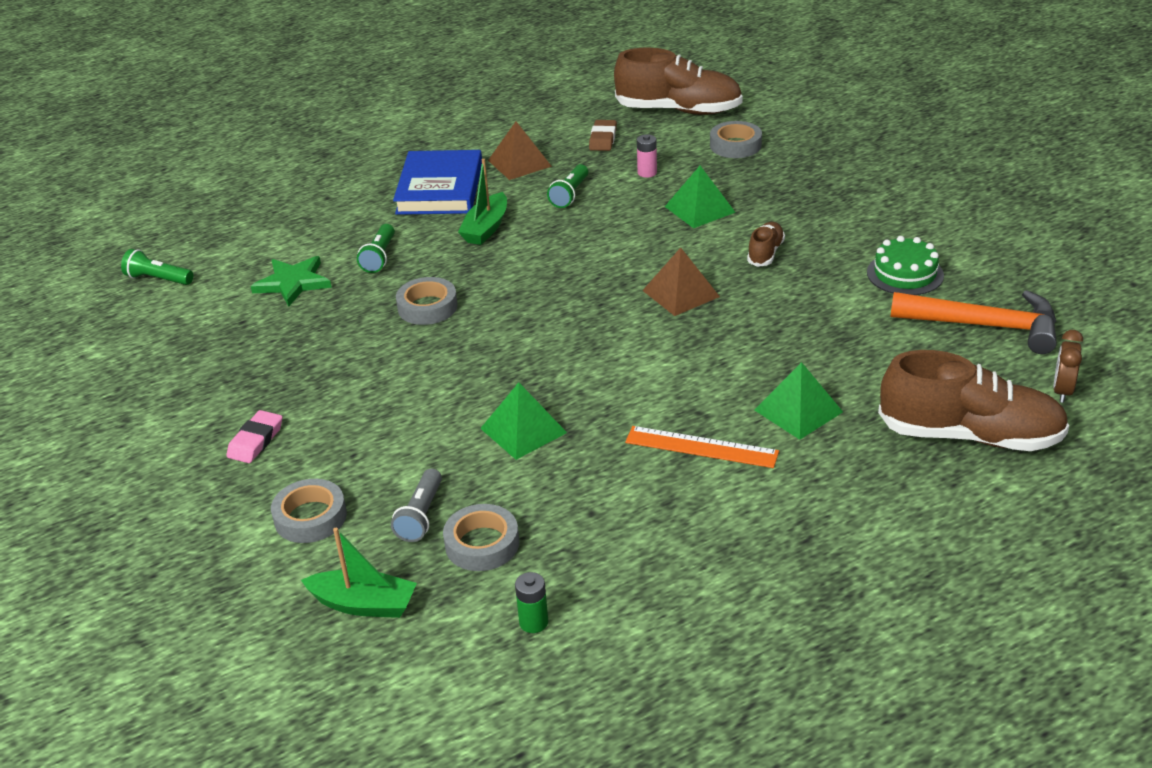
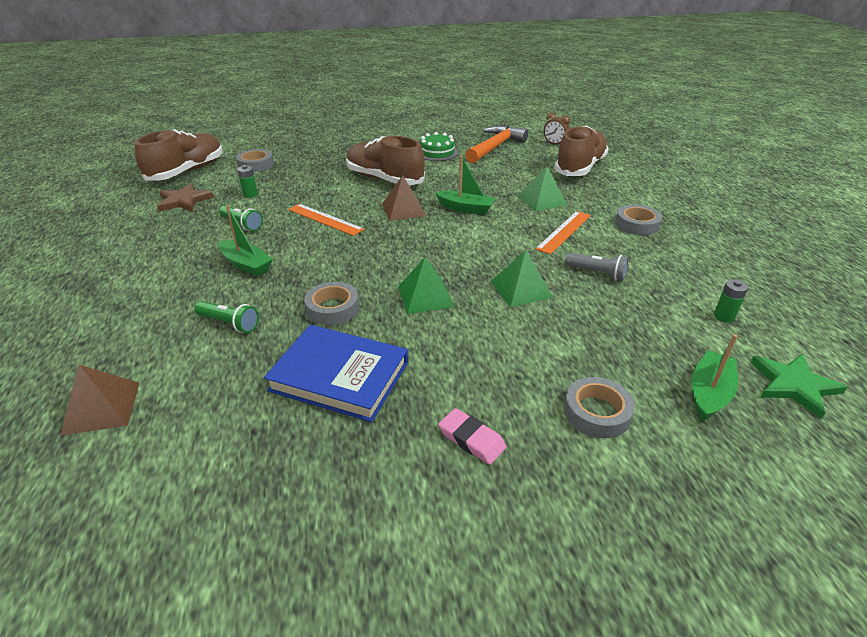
camera: 75 degrees left, 0 degrees up
(158, 279) = (87, 506): green flashlight -> none
(293, 283) = (217, 384): green star -> green star (794, 385)
(421, 516) = (607, 349): grey flashlight -> grey flashlight (597, 273)
(440, 188) = (156, 277): blue book -> blue book (339, 376)
(482, 544) = (643, 325): grey tape -> grey tape (636, 224)
(519, 163) = (169, 236): brown pyramid -> brown pyramid (102, 407)
(603, 139) = (184, 201): brown eraser -> brown star
(615, 243) = (325, 219): none -> orange ruler
(647, 173) = (250, 194): pink battery -> green battery
(699, 209) = (315, 187): green pyramid -> green pyramid (425, 296)
(719, 344) = (466, 208): none -> green boat
(765, 253) = (384, 179): brown shoe -> brown shoe, size x2.11

